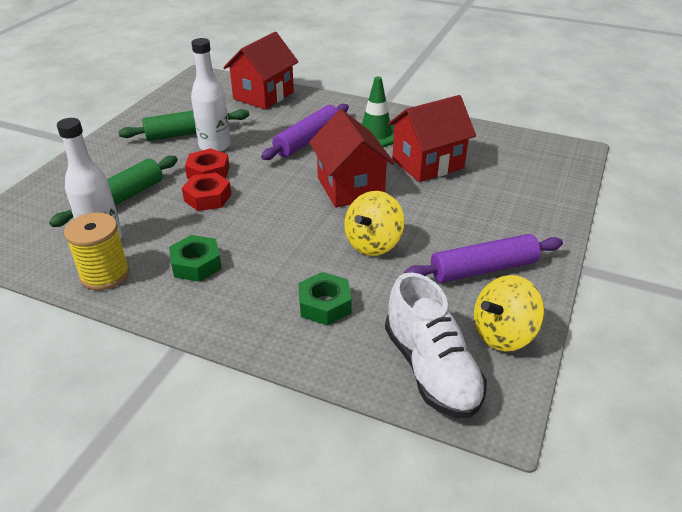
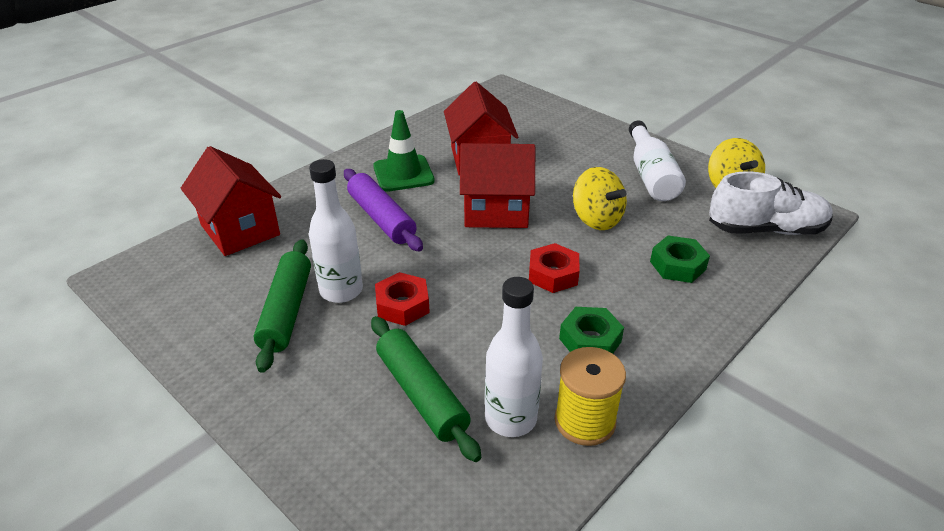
camera: 70 degrees left, 0 degrees up
(207, 197) = (460, 313): red nut -> red nut (553, 274)
(483, 269) = (651, 175): purple rolling pin -> white bottle

